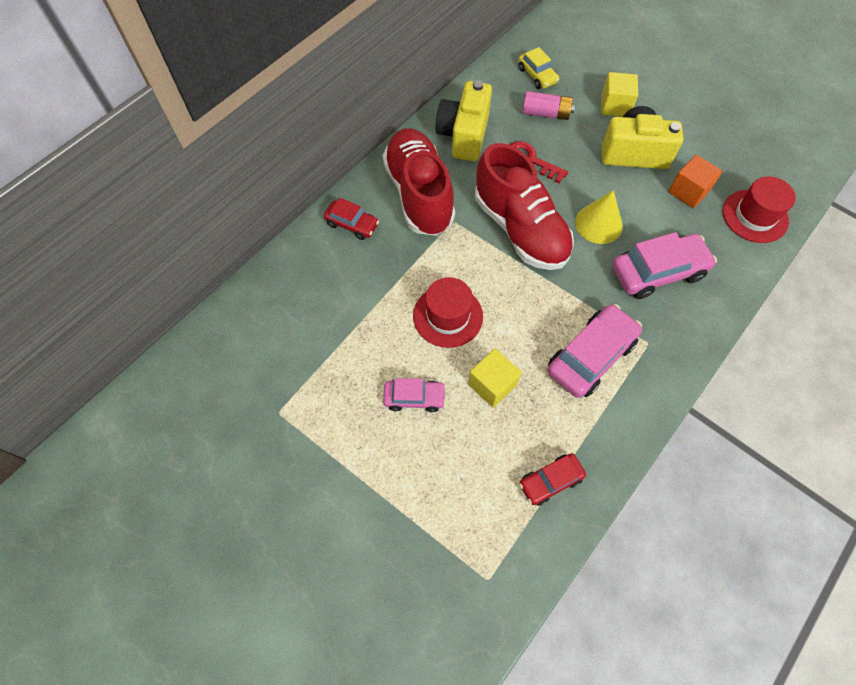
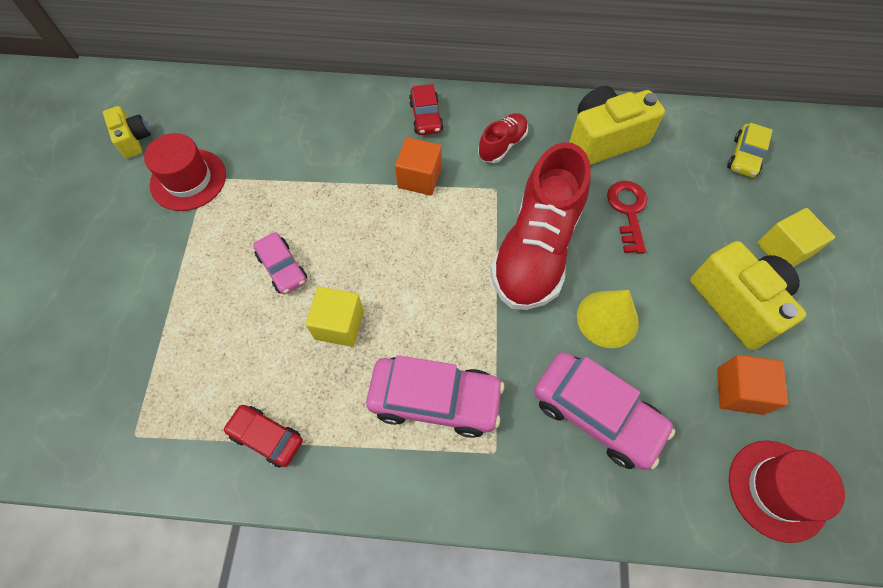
camera: 55 degrees right, 0 degrees up
(183, 452) = (134, 140): none -> yellow camera
(405, 261) = (419, 178): none -> orange cube
(419, 194) = (502, 145): red shoe -> red shoe, size x0.47
(448, 316) = (387, 245): red hat -> red hat (188, 179)
(546, 113) = (702, 192): pink battery -> none

